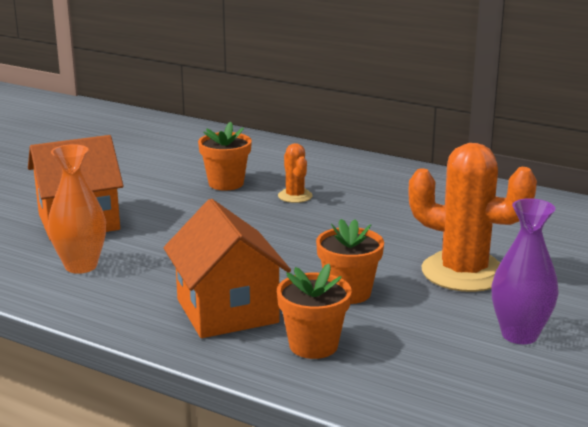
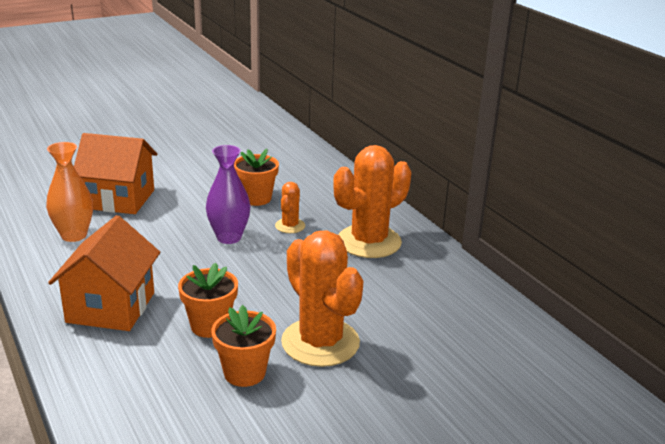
camera: 30 degrees right, 5 degrees up
(313, 345) = (125, 360): orange flower pot -> orange flower pot (244, 373)
(385, 188) = (369, 242): none -> orange cactus
(519, 335) = (282, 418): purple vase -> purple vase (229, 237)

